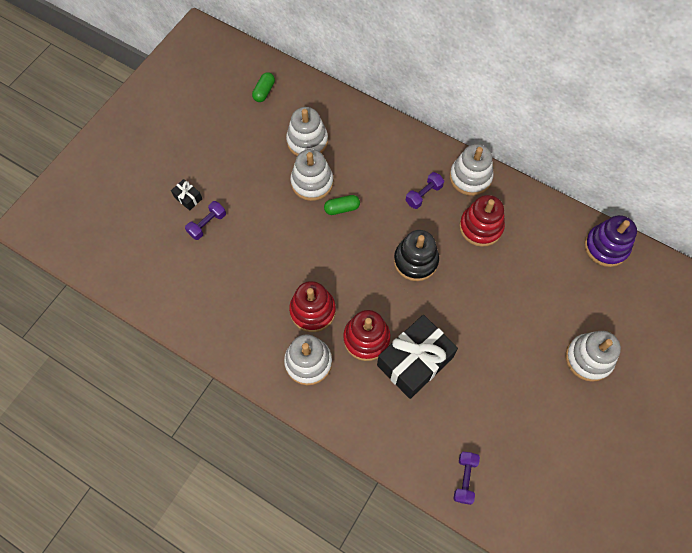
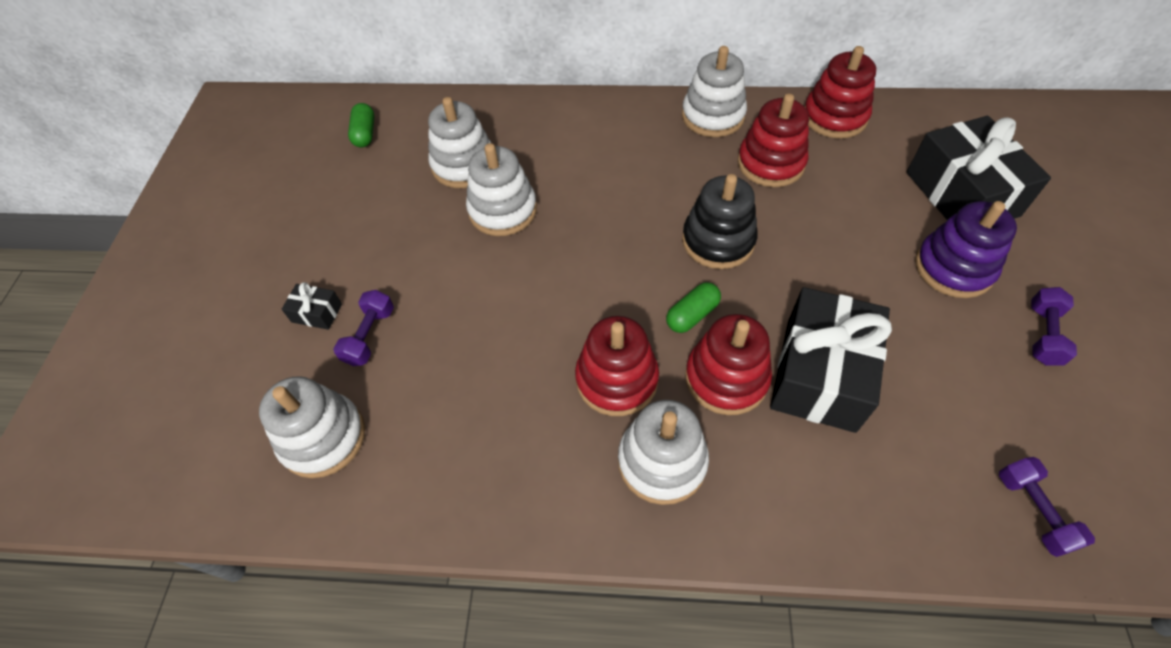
camera: 25 degrees left, 10 degrees down
(342, 208) = (567, 223): green capsule -> green capsule (692, 315)
(423, 195) = (668, 159): purple dumbbell -> purple dumbbell (1043, 335)
(543, 214) = (834, 117): none -> red stacking toy
(577, 303) = (961, 194): none -> black gift
(588, 358) = (1036, 251): white stacking toy -> white stacking toy (323, 437)
(606, 247) = (936, 118): purple stacking toy -> purple stacking toy (953, 268)

